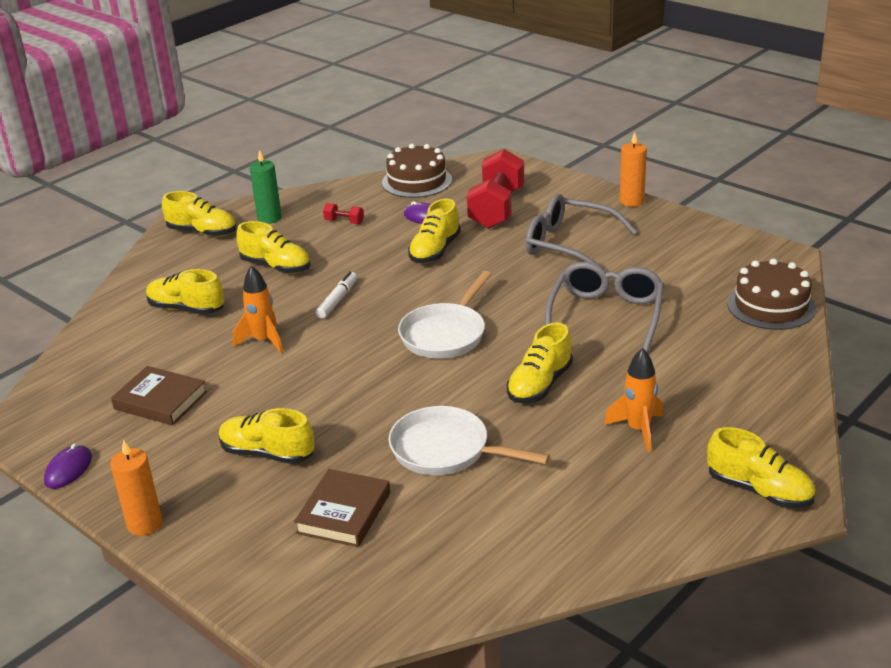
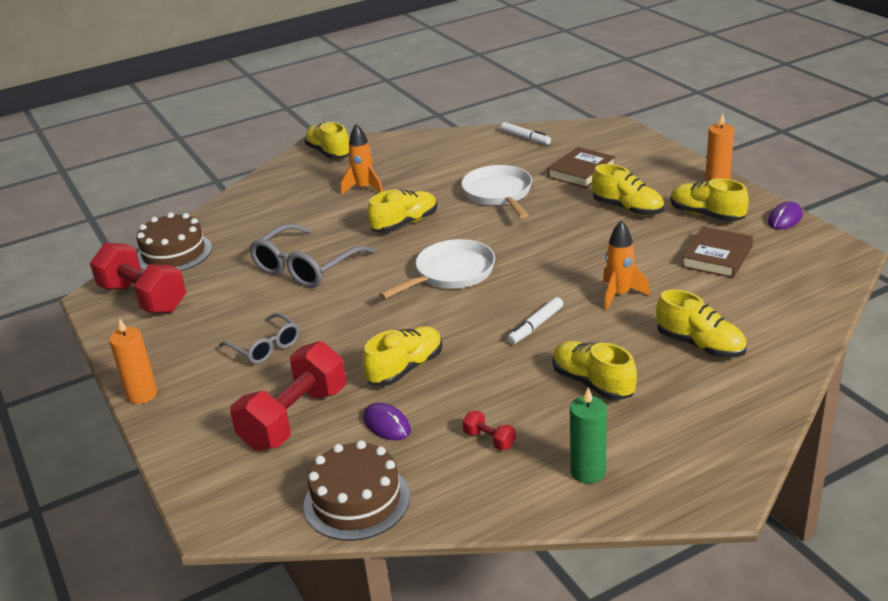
camera: 160 degrees left, 0 degrees up
(160, 400) = (717, 257): brown book -> brown book turned 75 degrees clockwise
(202, 232) = (685, 465): yellow shoe -> yellow shoe (706, 215)
(446, 450) = (499, 194): white pan -> white pan turned 150 degrees counterclockwise
(459, 580) = (525, 138): none -> white marker
(569, 245) = (265, 347): grey glasses -> grey glasses, size x0.61
(735, 261) = (143, 298): none -> red dumbbell

